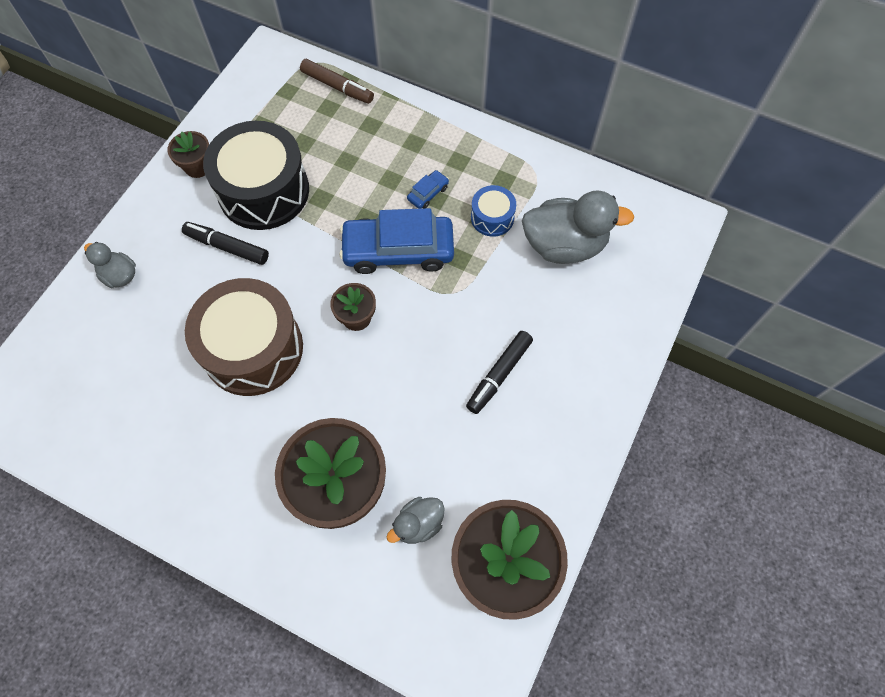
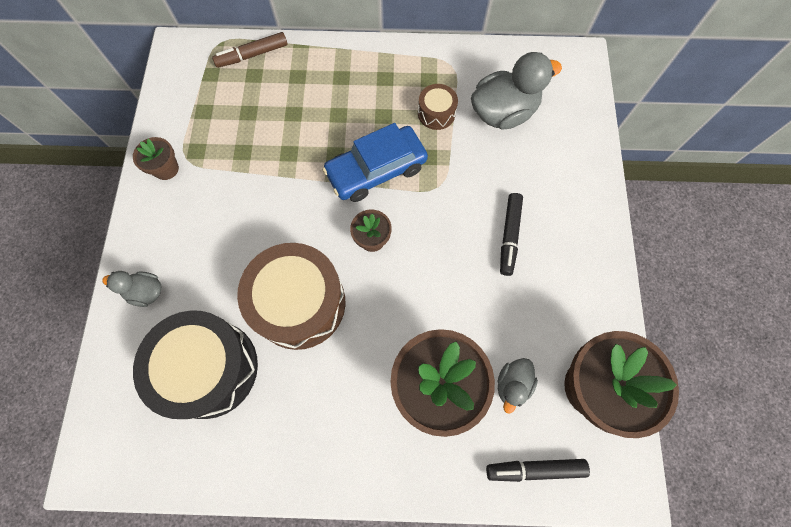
camera: 25 degrees left, 5 degrees up
(227, 247) = (230, 227): black marker -> black marker (534, 469)
(264, 191) = (236, 166): black drum -> black drum (209, 368)
(337, 87) = (252, 55): brown marker -> brown marker turned 150 degrees clockwise
(428, 193) = (375, 114): blue car -> none
(492, 217) = (436, 113): blue drum -> brown drum

